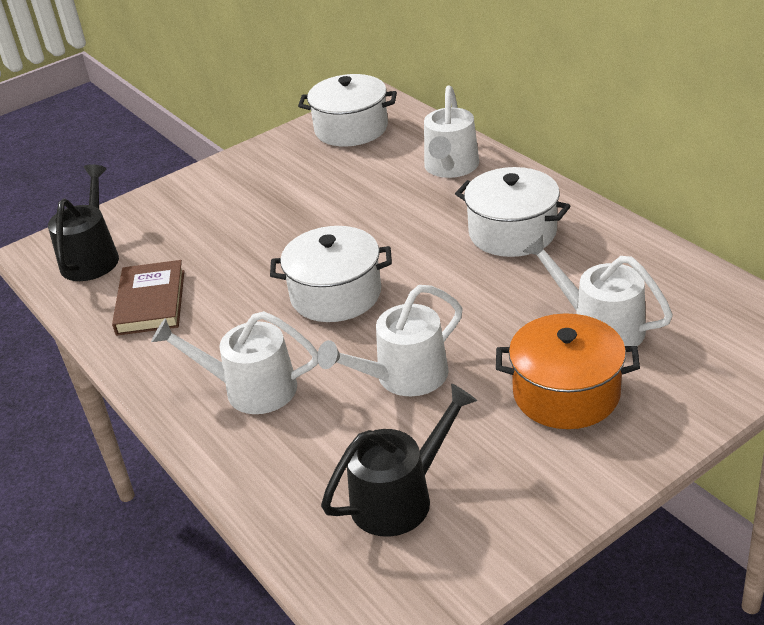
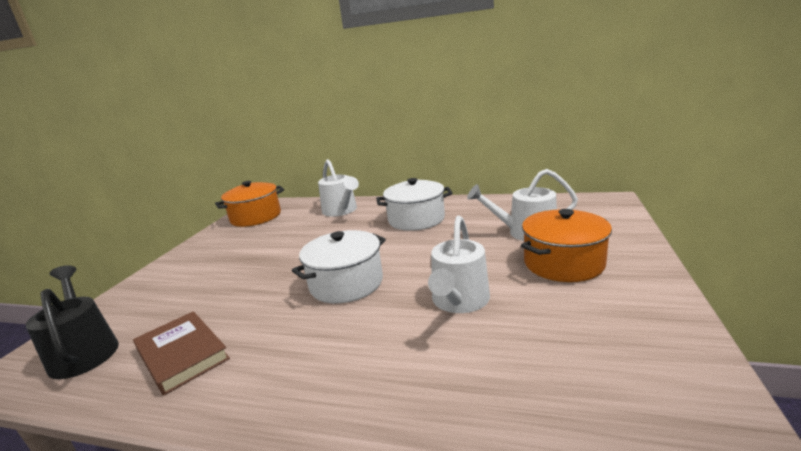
camera: 40 degrees left, 15 degrees down
(251, 389) = (352, 366): white watering can -> none
(351, 129) = (256, 217): white pot -> orange pot
(399, 498) = (577, 370): black watering can -> none

